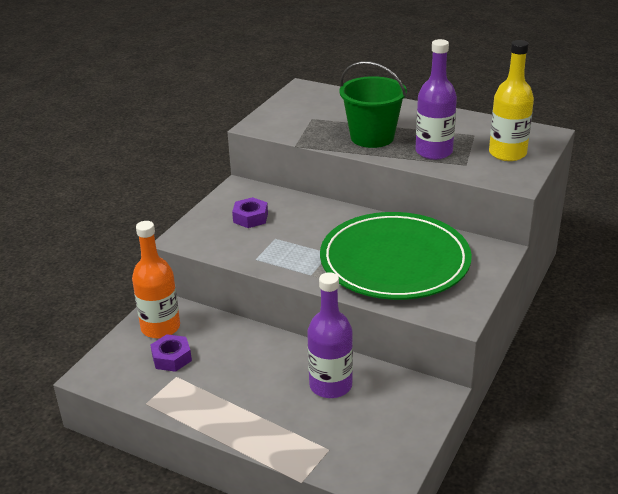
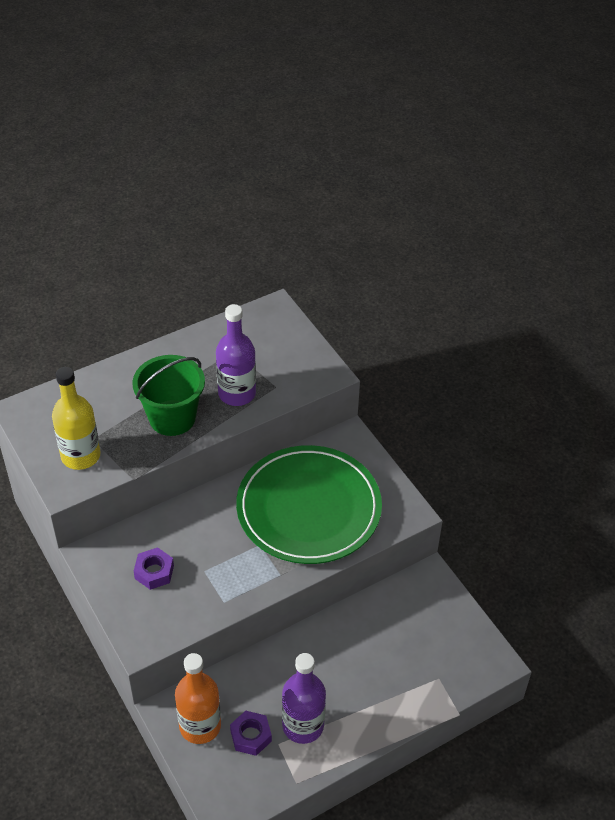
camera: 60 degrees left, 15 degrees up
(330, 385) = (371, 638): purple bottle -> purple bottle (303, 725)
(507, 153) = (282, 351): yellow bottle -> yellow bottle (80, 456)

